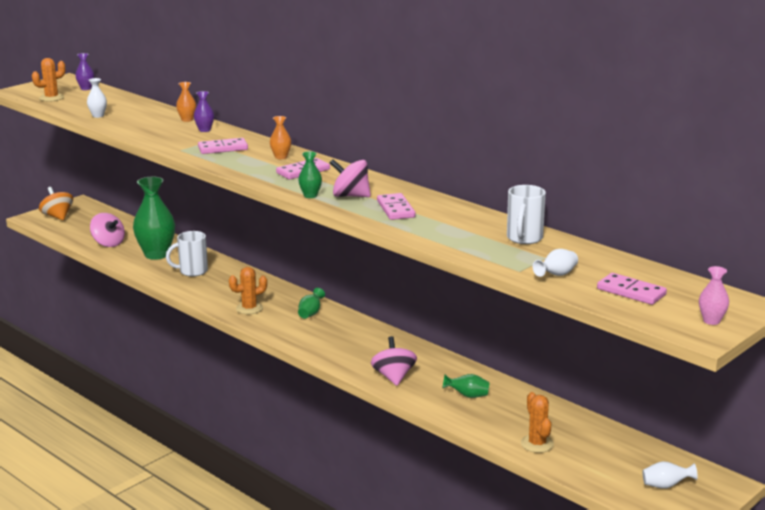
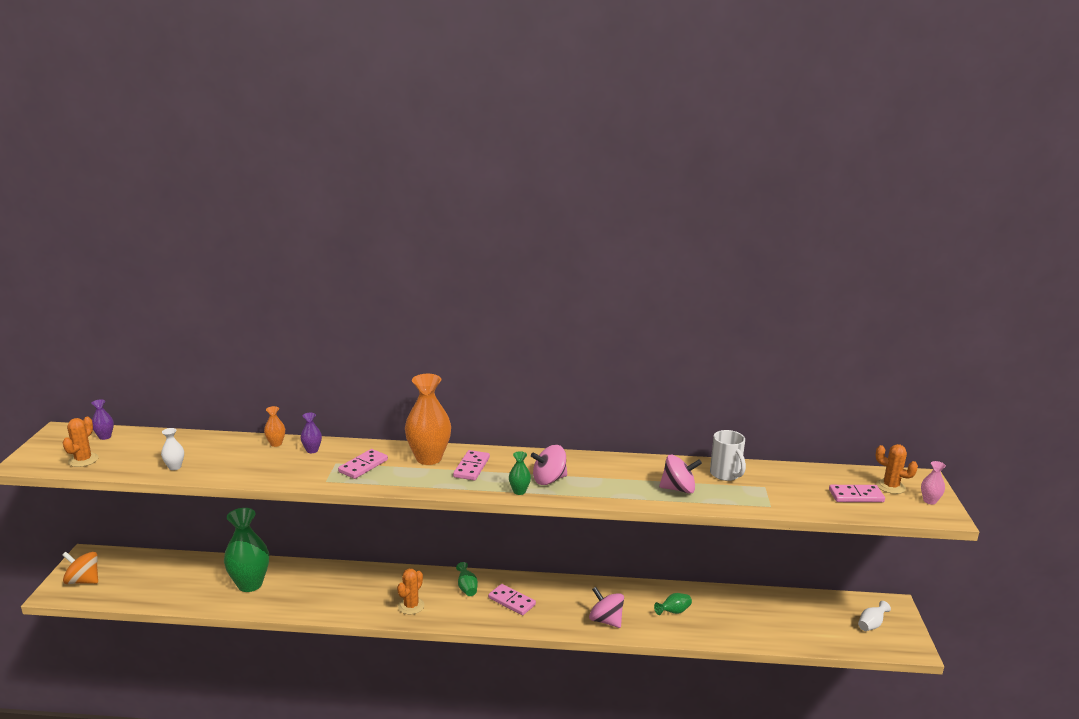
camera: 40 degrees left, 0 degrees up
(108, 243) = (183, 591): pink spinning top -> pink spinning top (678, 489)
(192, 271) = (309, 588): white mug -> none
(281, 157) = (429, 458): orange vase -> orange vase, size x2.19
(395, 209) = (602, 480): pink domino -> pink domino (511, 601)
(537, 444) = (766, 631): orange cactus -> orange cactus (890, 486)
(556, 275) = (796, 500): white vase -> none

